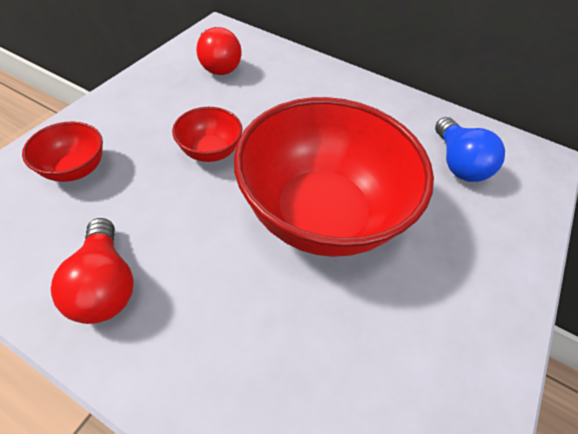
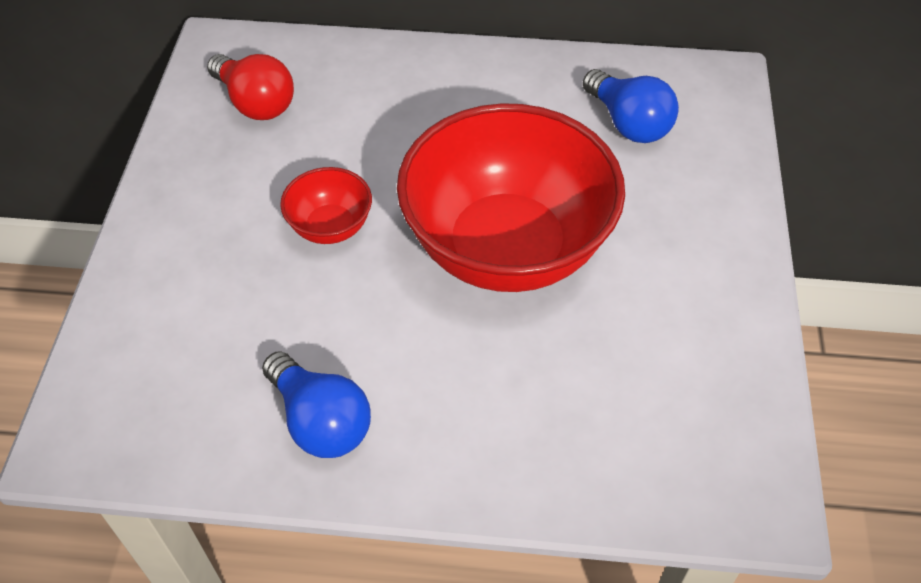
camera: 20 degrees left, 0 degrees up
(76, 169) = (180, 317): red bowl -> none
(105, 284) = (320, 421): red light bulb -> blue light bulb

